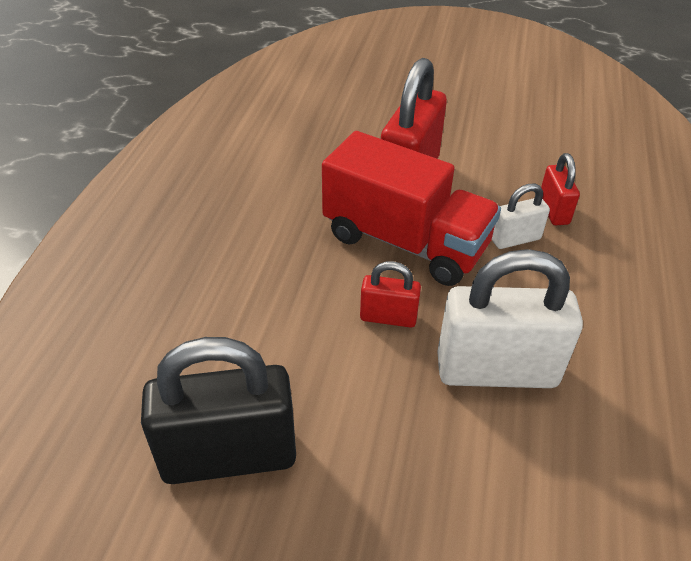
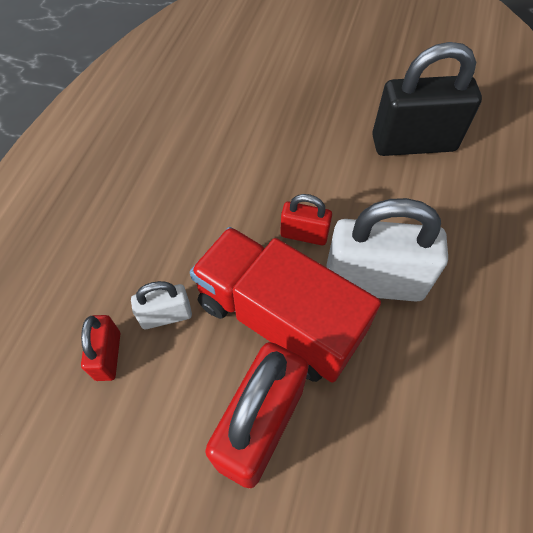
camera: 175 degrees left, 15 degrees up
(496, 370) = (228, 187): white padlock -> white padlock (374, 282)

